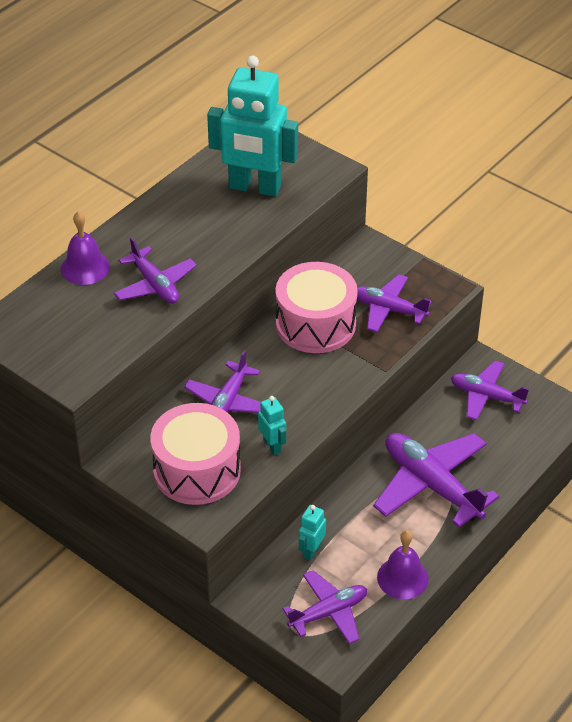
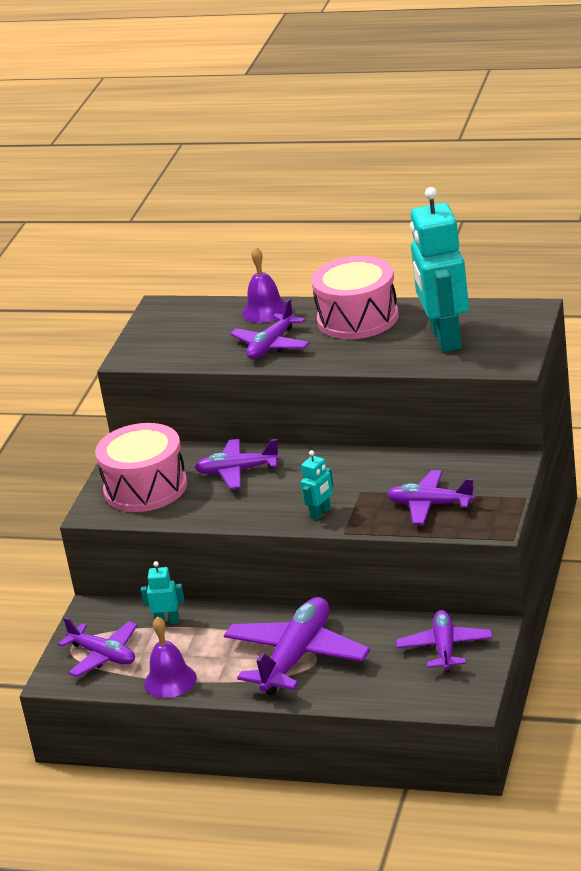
camera: 70 degrees right, 15 degrees down
(272, 445) = (201, 511): turquoise robot -> turquoise robot (321, 513)
(315, 324) = (374, 476): pink drum -> pink drum (357, 318)
(389, 309) = (430, 505): purple plane -> purple plane turned 75 degrees counterclockwise

